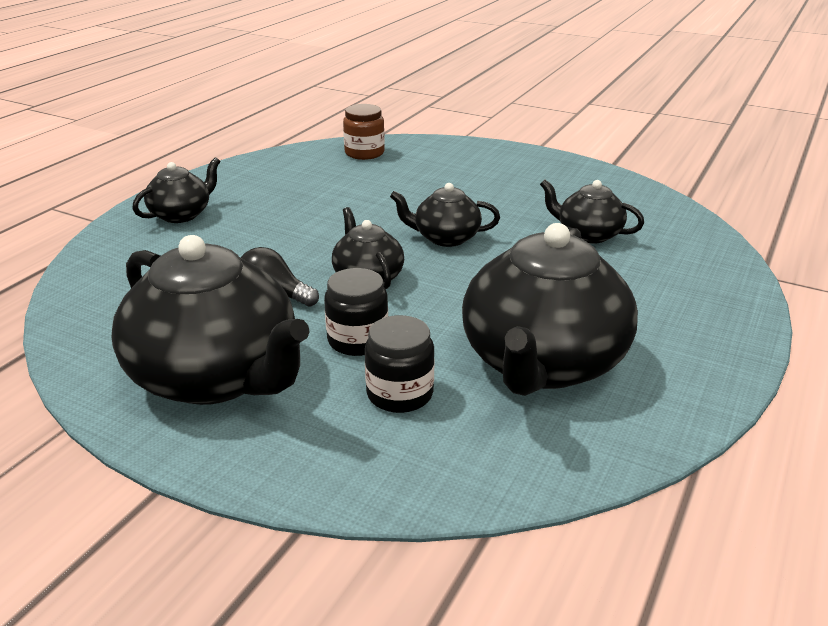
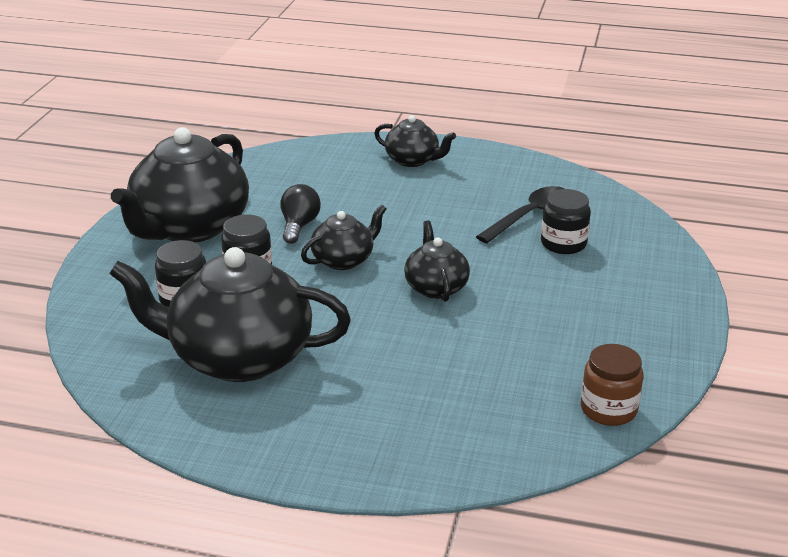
camera: 75 degrees right, 0 degrees up
(342, 180) = (529, 216): none -> black spoon
(364, 153) = (606, 215): brown jar -> brown jar (608, 409)
(400, 175) = (563, 244): none -> black jar
(588, 234) = (489, 370): black teapot -> none

